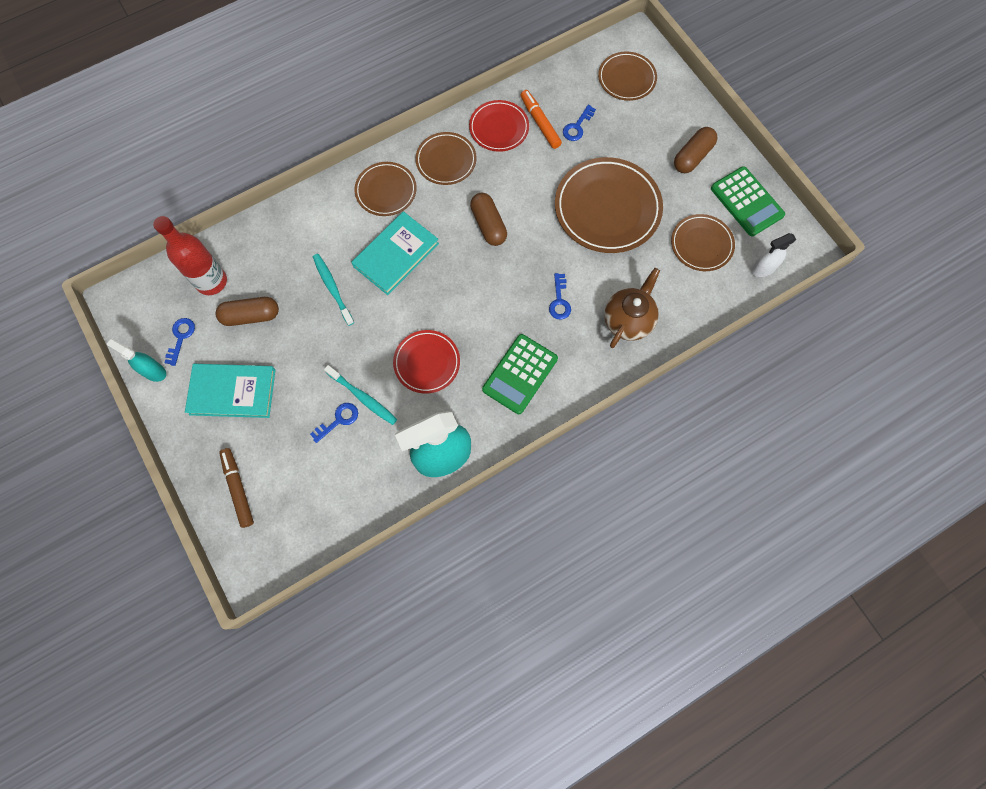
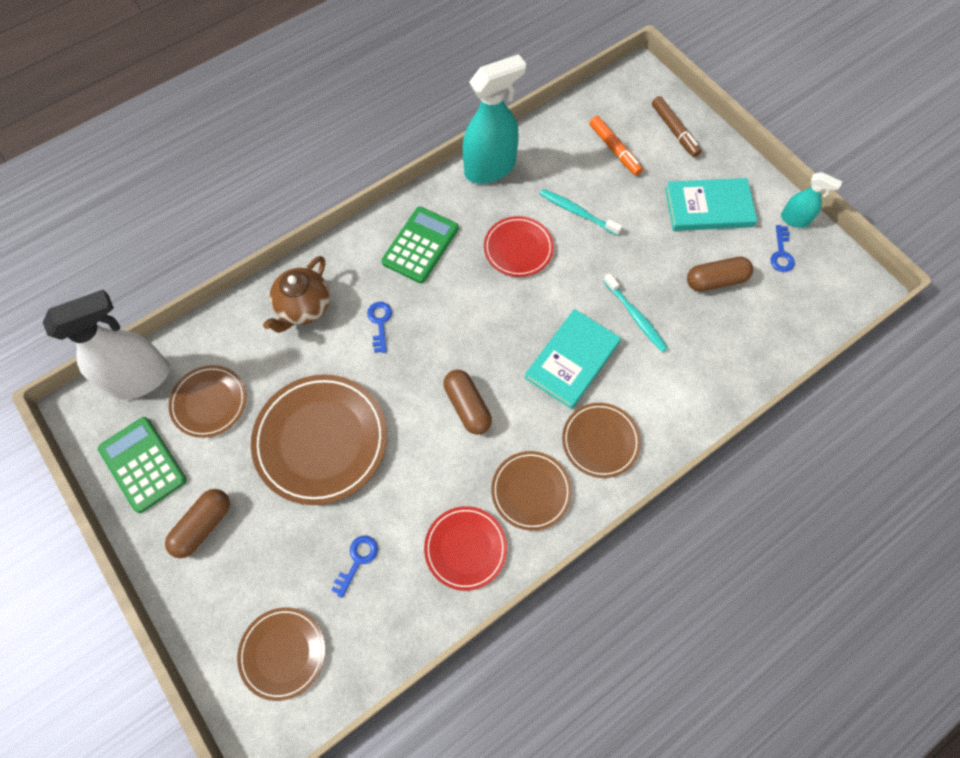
camera: 175 degrees right, 5 degrees down
(211, 281) = (772, 313): red bottle -> none
(338, 420) = (596, 191): blue key -> none
(540, 123) = (409, 562): orange marker -> orange marker (614, 150)
(763, 269) = (141, 378): white spray bottle -> white spray bottle, size x1.95

